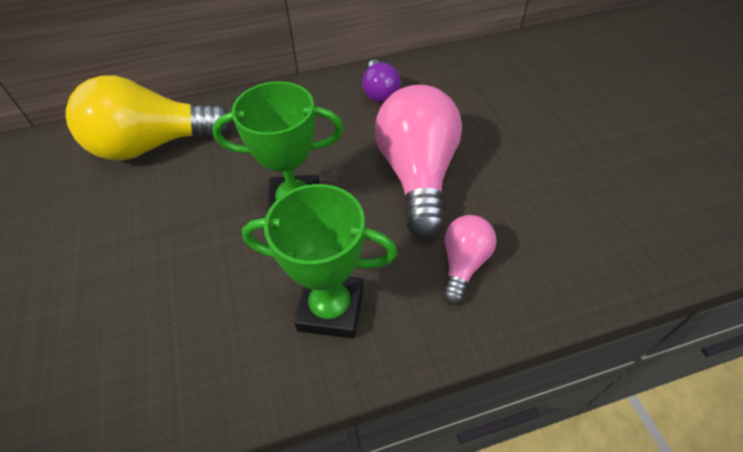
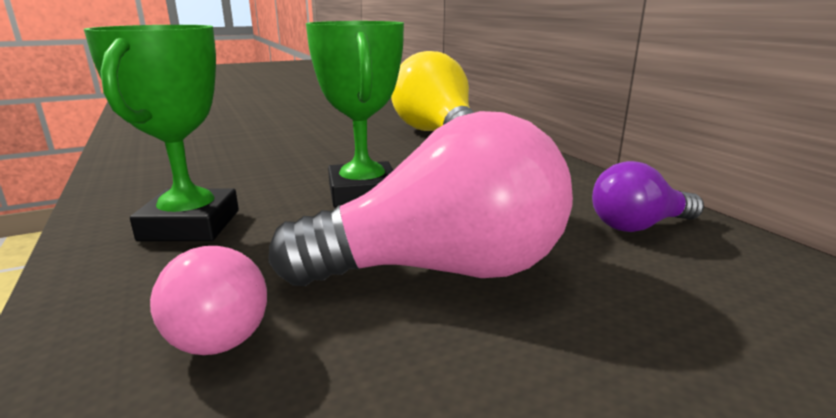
camera: 80 degrees right, 30 degrees down
(463, 264) = (221, 327): pink light bulb -> pink light bulb turned 60 degrees clockwise

